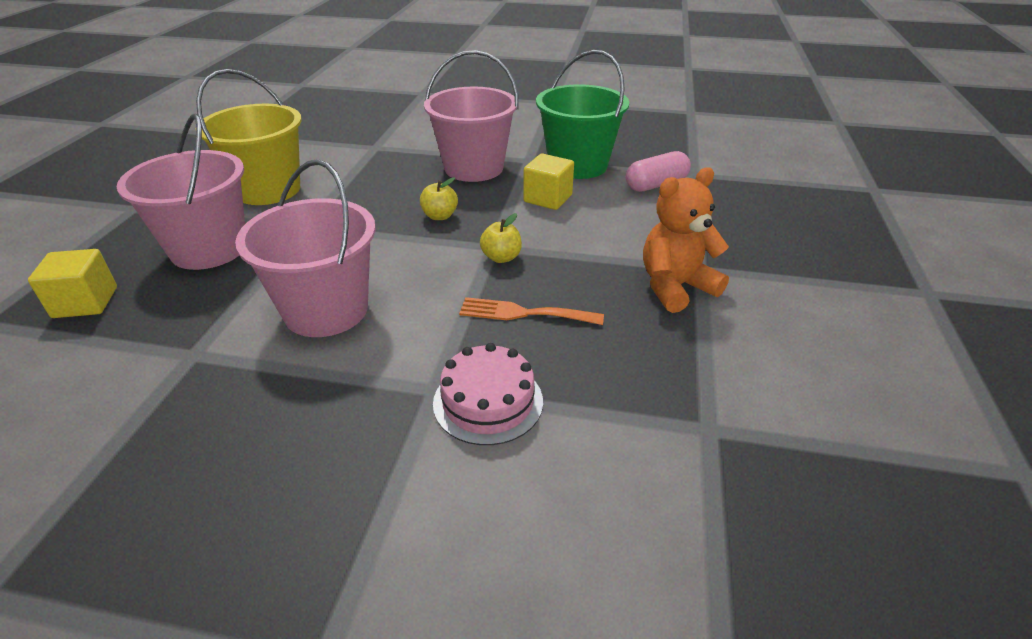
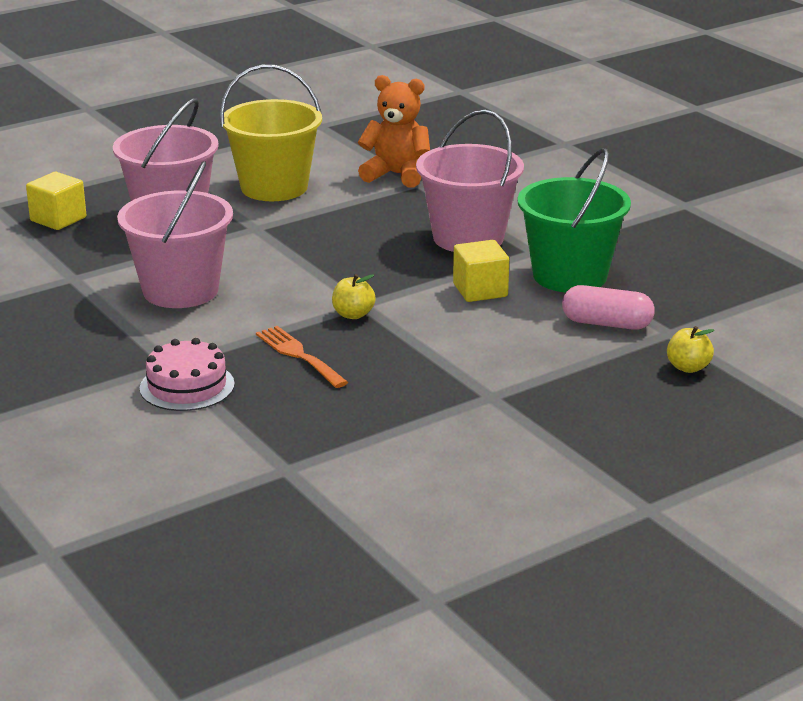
camera: 45 degrees right, 10 degrees down
(440, 216) = (365, 264): yellow apple -> yellow apple (688, 367)
(675, 287) = (442, 396): orange teddy bear -> orange teddy bear (396, 175)

